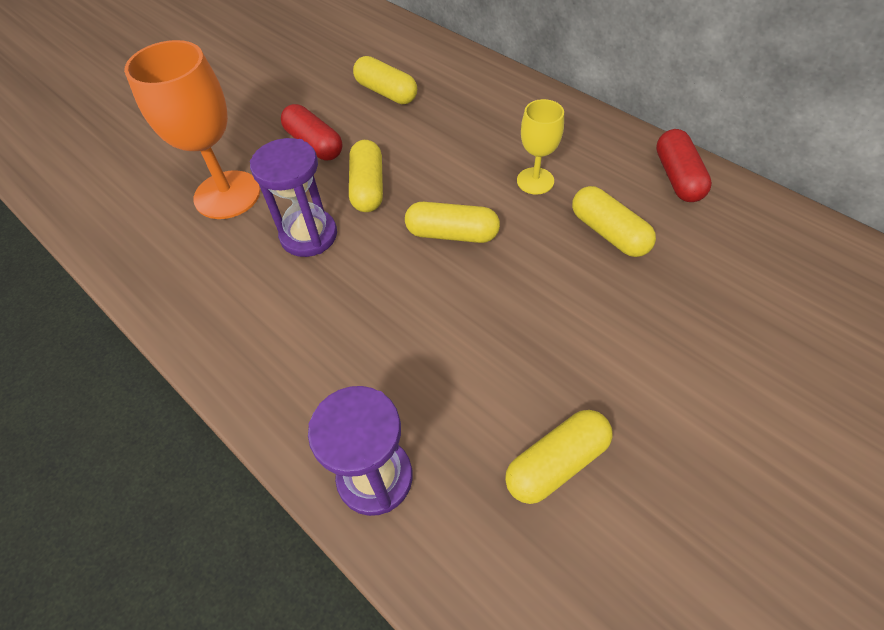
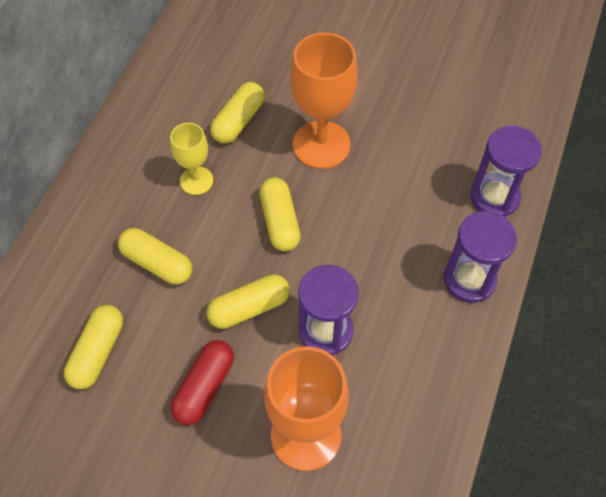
camera: 115 degrees left, 5 degrees up
(280, 388) = (469, 279): none -> purple hourglass
(544, 302) = (321, 145): none -> orange goblet
(556, 463) = (434, 112): yellow capsule -> yellow capsule (157, 263)
(677, 177) = (161, 89): red capsule -> none

